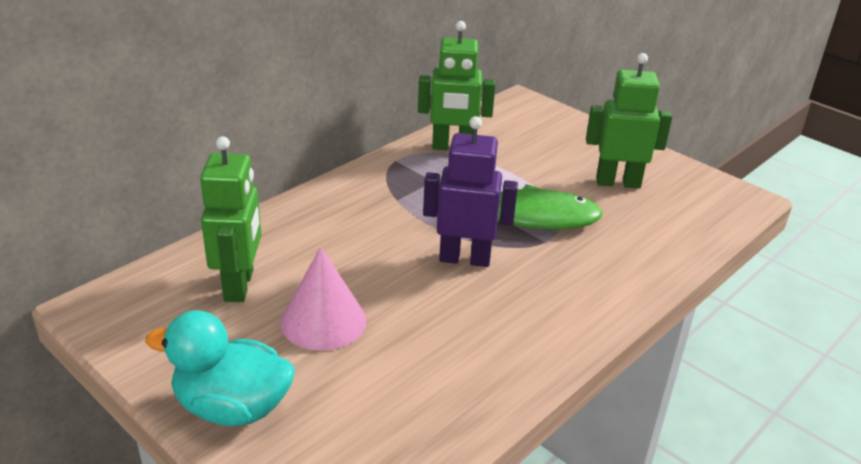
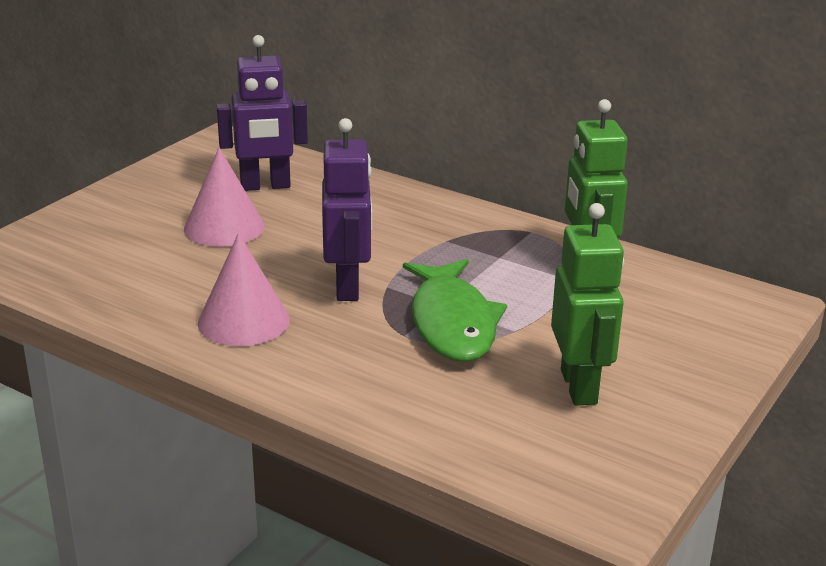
camera: 80 degrees right, 5 degrees down
(232, 407) = (110, 206): turquoise duck -> none
(239, 285) = (265, 186): green robot -> purple robot
(513, 323) = (243, 321): none -> pink cone

